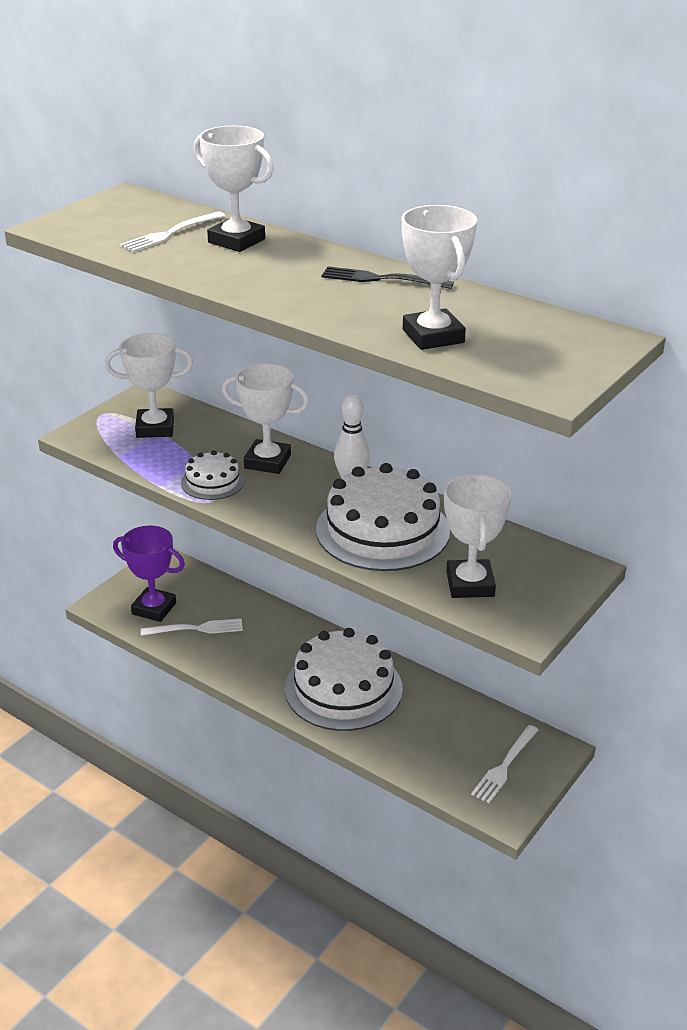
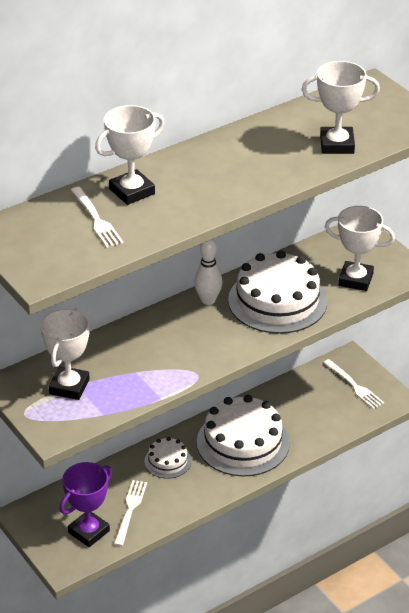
camera: 70 degrees left, 5 degrees up
(212, 482) = (171, 369): white cake -> white cake (167, 461)
(267, 462) = (158, 335): white trophy -> none
(381, 279) = (239, 144): black fork -> none

